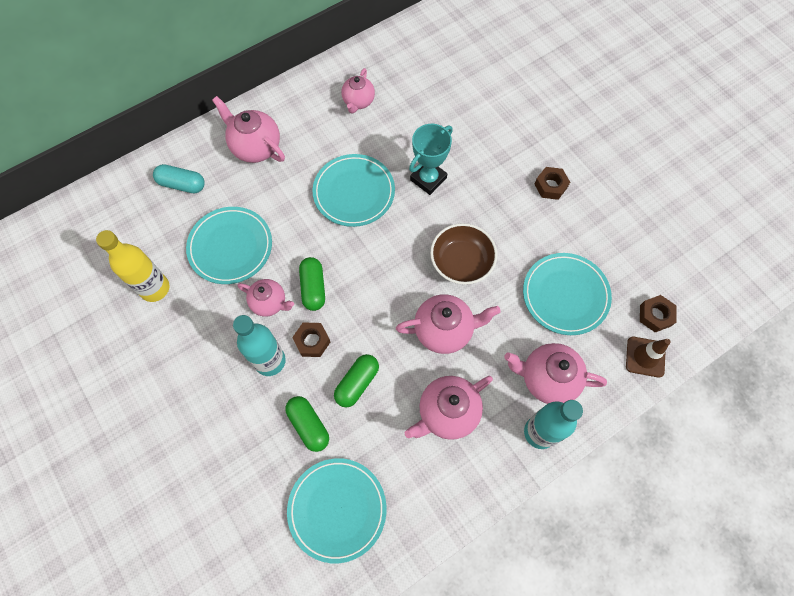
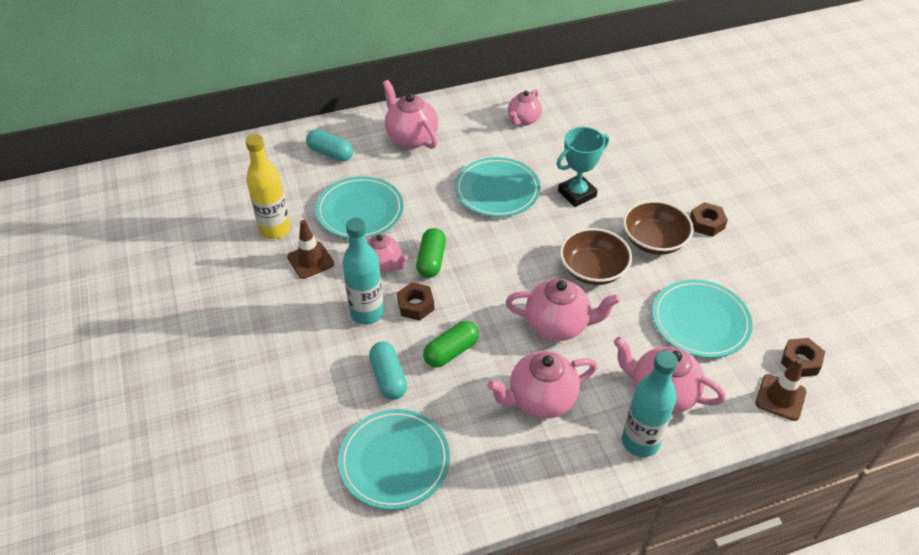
camera: 15 degrees right, 20 degrees down
(200, 315) = (310, 260): none -> brown traffic cone
(308, 425) = (388, 377): green capsule -> turquoise capsule
(508, 216) = (654, 241): none -> brown bowl

